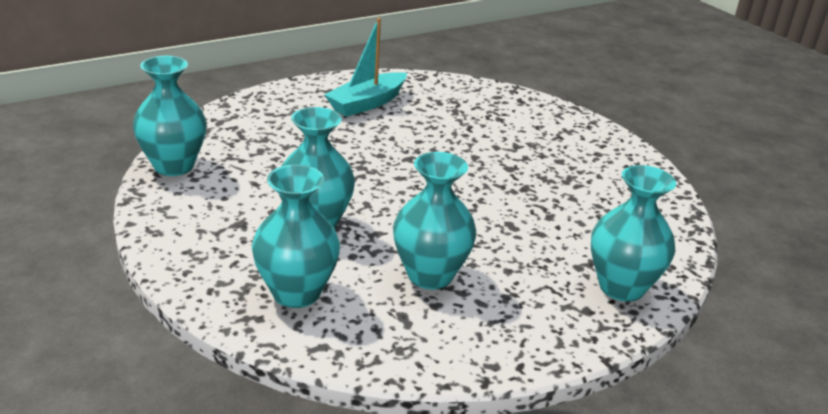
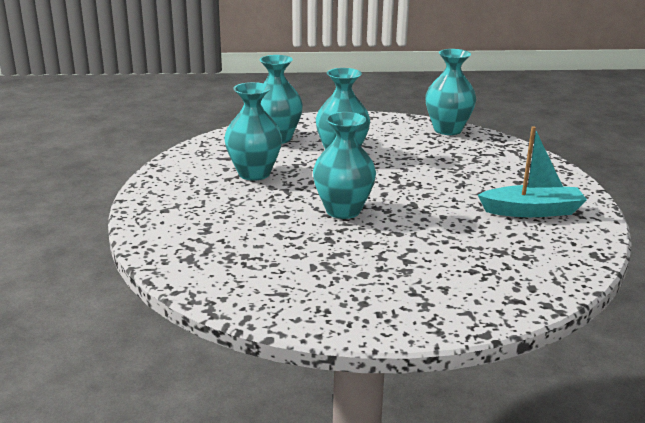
camera: 120 degrees right, 5 degrees down
(367, 103) = (532, 211): turquoise boat -> turquoise boat turned 105 degrees clockwise
(621, 287) = (169, 230): turquoise vase -> turquoise vase (343, 210)

